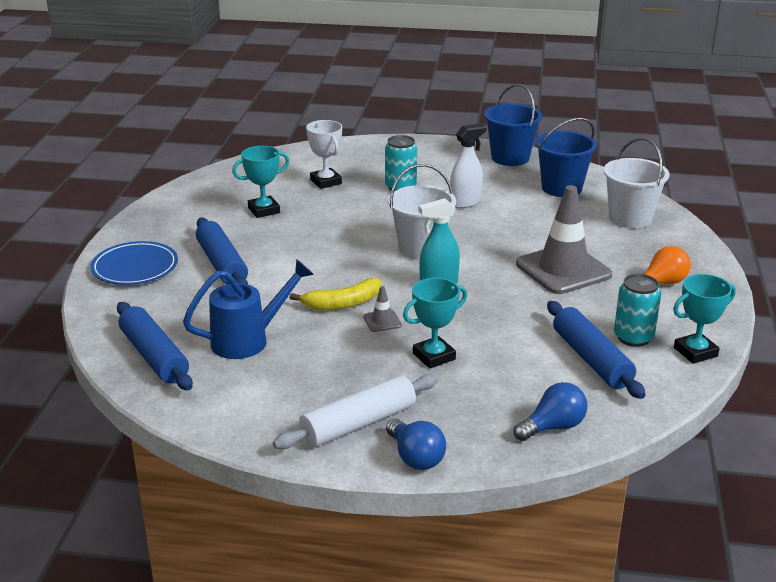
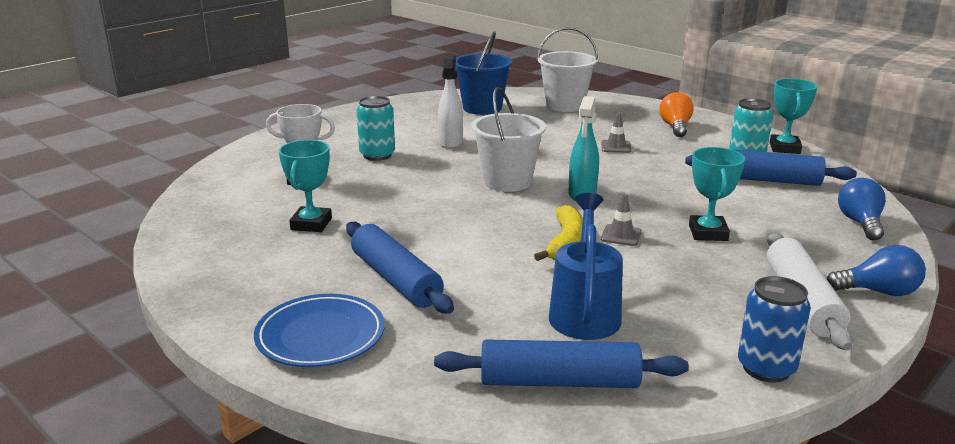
camera: 55 degrees left, 5 degrees down
(222, 264) = (396, 279): blue rolling pin -> blue rolling pin turned 45 degrees clockwise
(239, 427) = (766, 368): none -> blue can
(510, 158) = (399, 106): blue bucket -> none
(563, 270) = (616, 147): grey traffic cone -> grey traffic cone, size x0.41

